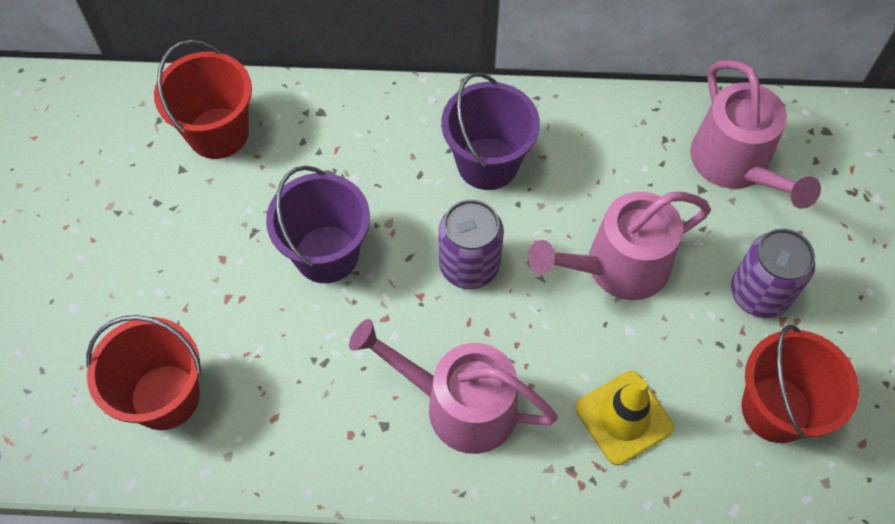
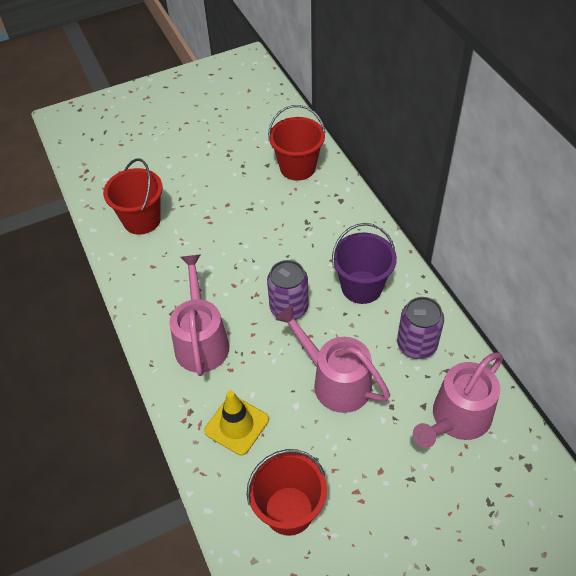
camera: 65 degrees right, 10 degrees down
(326, 254) = (256, 243): purple bucket -> none
(759, 294) = (367, 469): purple can -> purple can (416, 345)

